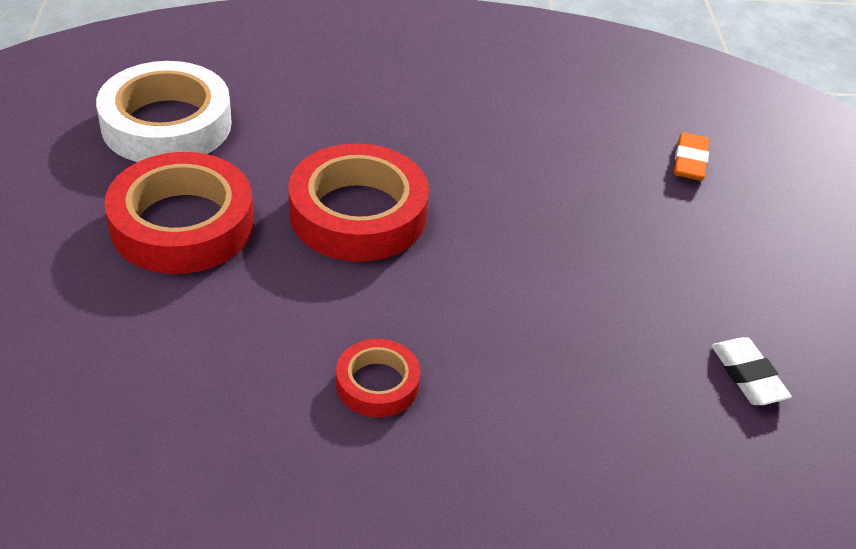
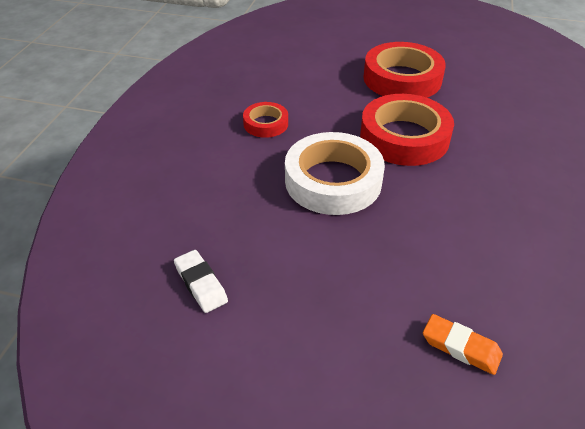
camera: 110 degrees right, 0 degrees up
(167, 124) = (494, 79): white tape -> white tape (333, 181)
(748, 376) = (201, 284): white eraser -> white eraser turned 60 degrees clockwise

